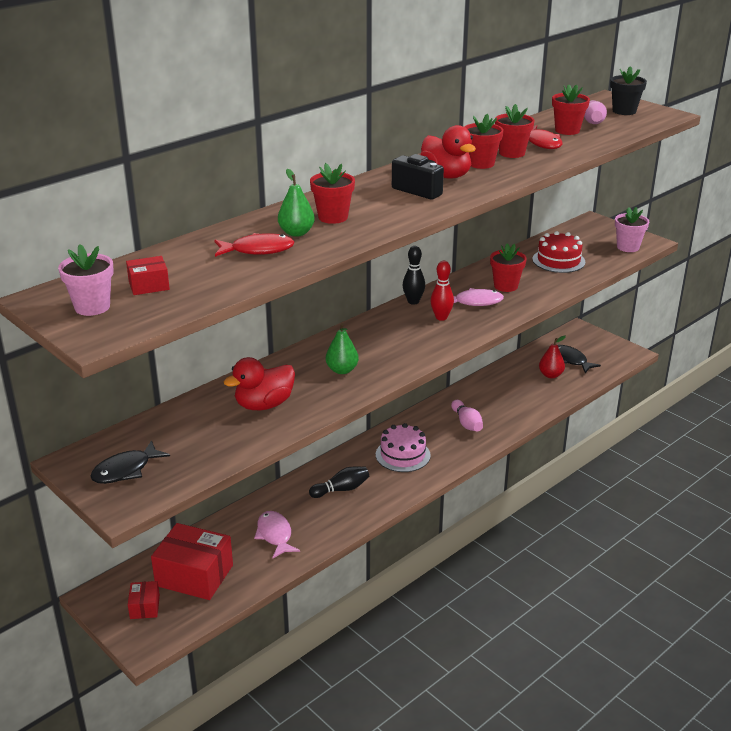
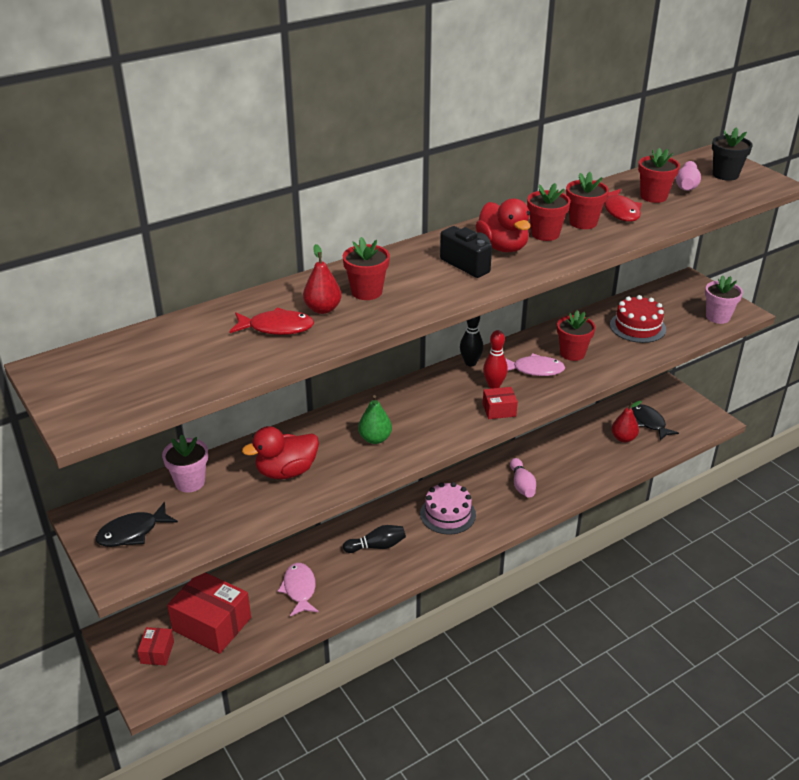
camera: 10 degrees right, 5 degrees up
(92, 307) = (91, 384): pink flower pot -> pink flower pot (190, 482)
(149, 285) = (154, 362): red box -> red box (499, 410)
(296, 233) = (323, 309): green pear -> red pear

